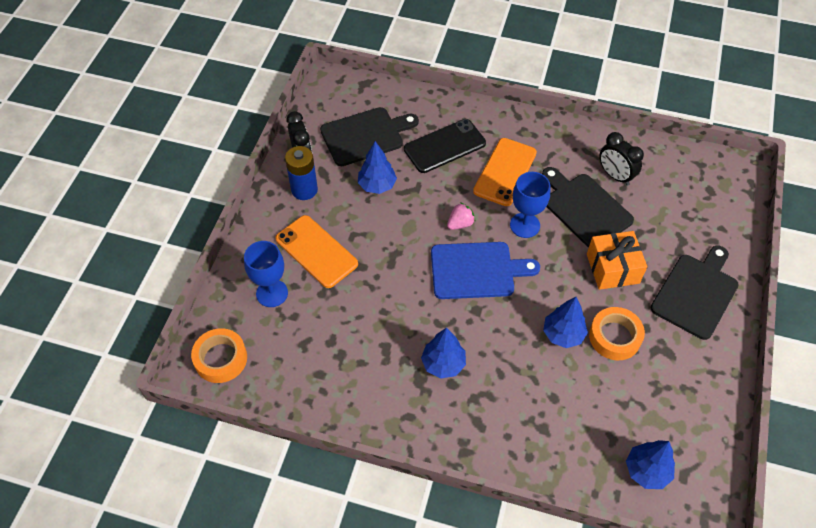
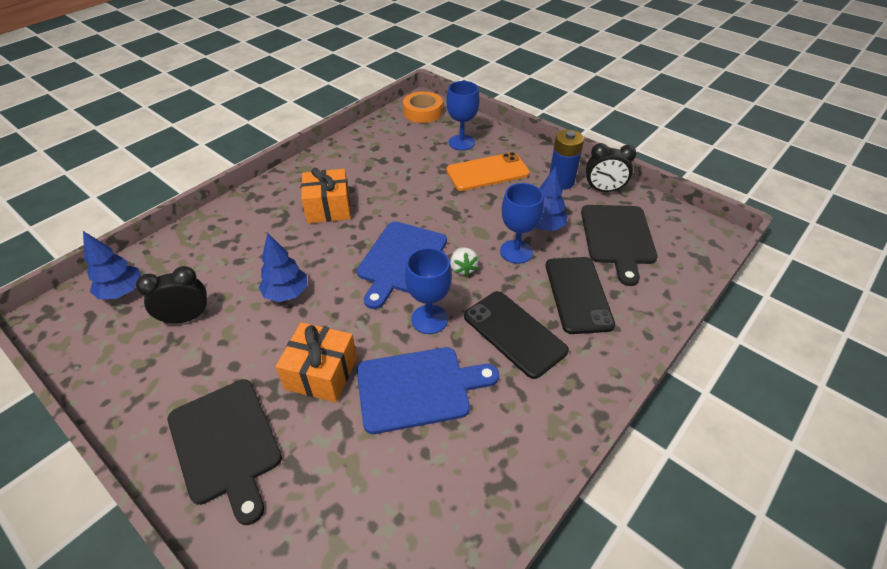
camera: 115 degrees right, 10 degrees down
(420, 195) = (516, 252): none -> blue goblet
(443, 364) = (328, 208): blue tree -> orange gift
(460, 224) = (463, 268): pink strawberry -> white strawberry
(505, 172) = (514, 333): orange phone -> black phone
(584, 208) = (418, 388): black cutting board -> blue cutting board
(614, 337) = (249, 332): orange tape -> none
(615, 176) = (449, 453): black clock -> black clock (186, 318)

